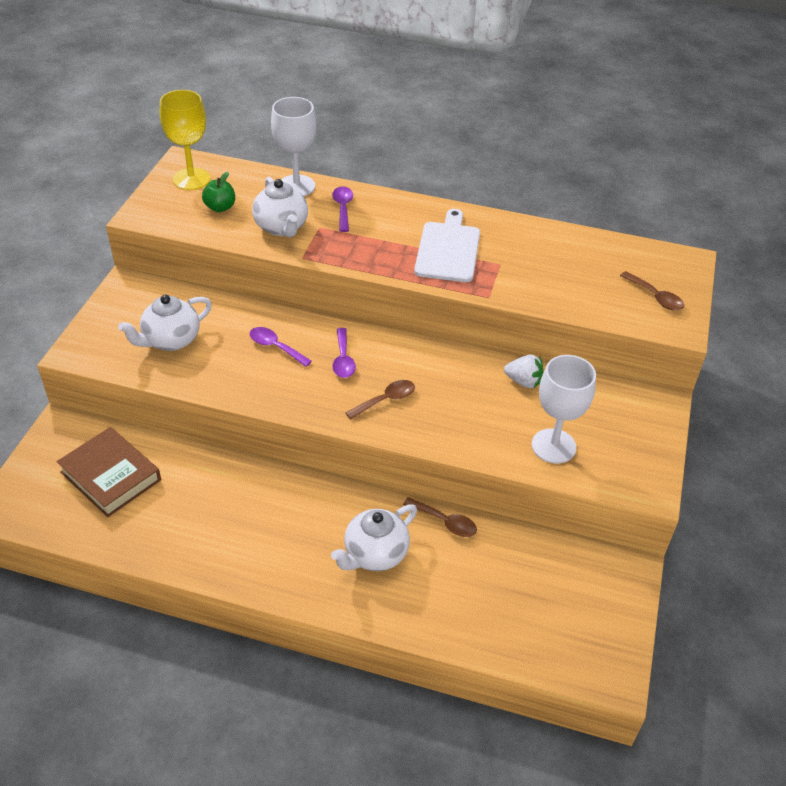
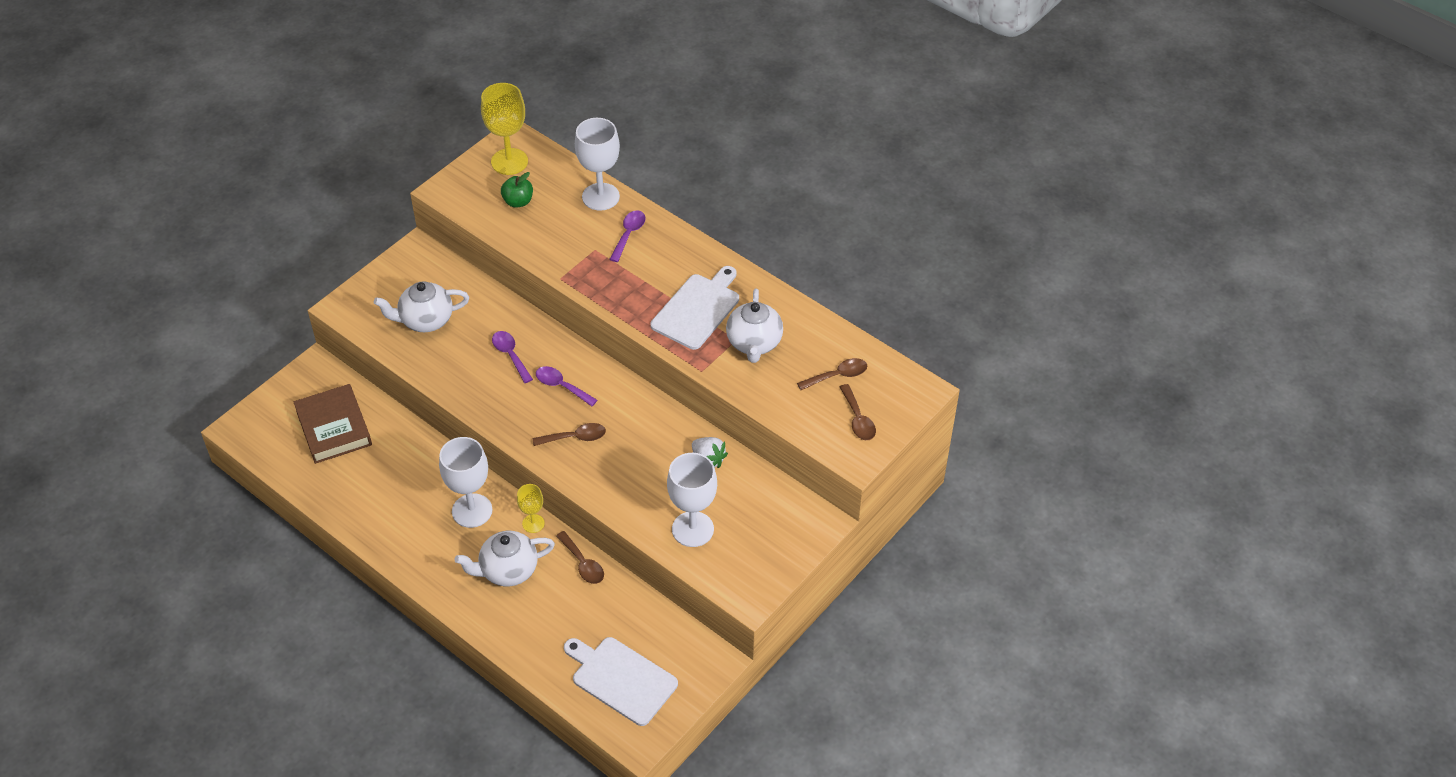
camera: 25 degrees right, 5 degrees up
(281, 227) = (560, 240): white teapot -> white teapot (754, 343)
(303, 509) = (472, 511): none -> white goblet
(343, 359) = (561, 386): purple spoon -> purple spoon turned 105 degrees clockwise
(372, 500) = (533, 523): none -> yellow goblet
(556, 621) = (621, 679): none -> white cutting board
(610, 268) = (837, 376): none -> brown spoon

